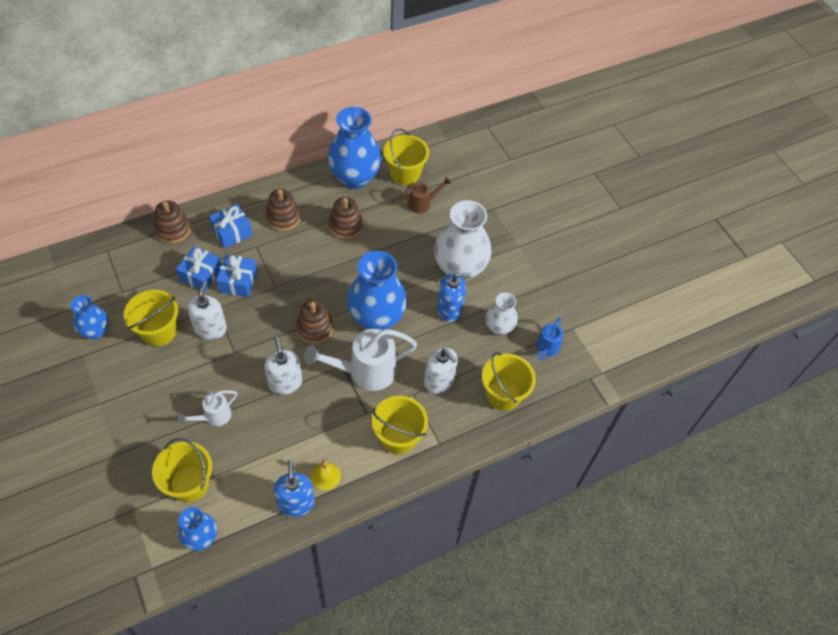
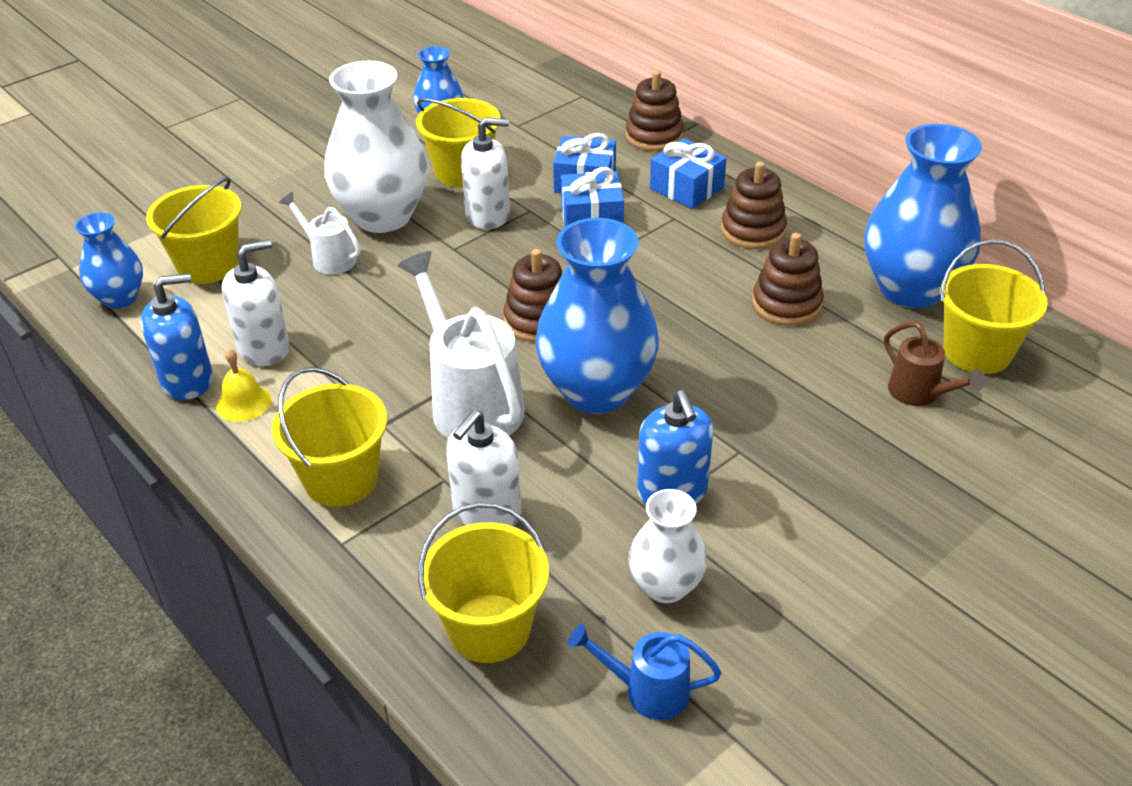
camera: 80 degrees right, 15 degrees down
(285, 383) = (414, 314): white soap dispenser -> white soap dispenser (264, 348)
(459, 269) = (787, 487): white vase -> white vase (383, 216)

